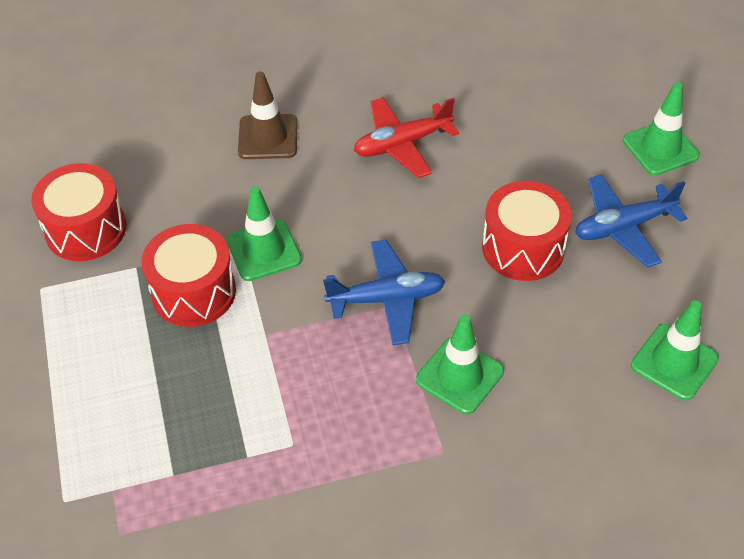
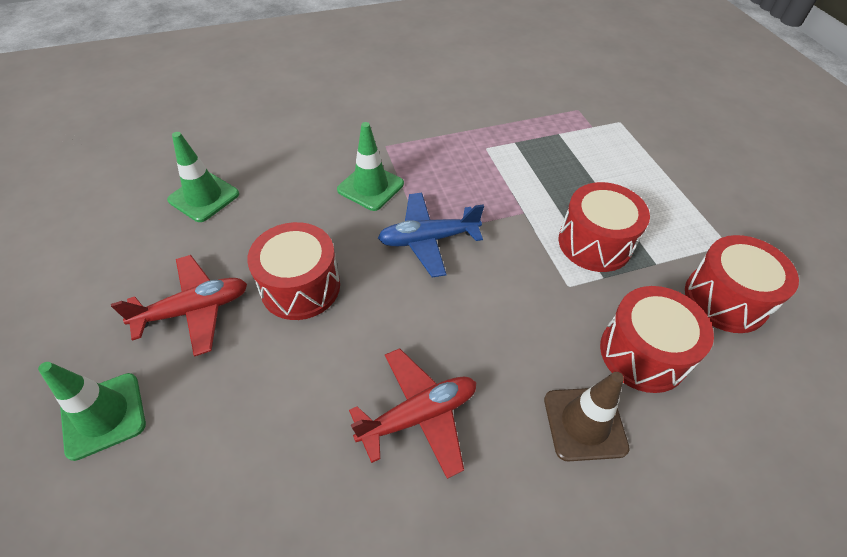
camera: 175 degrees right, 0 degrees up
(195, 184) = (643, 353): none -> red drum
(264, 250) = (546, 281): green traffic cone -> none
(623, 227) = (194, 310): blue plane -> red plane

